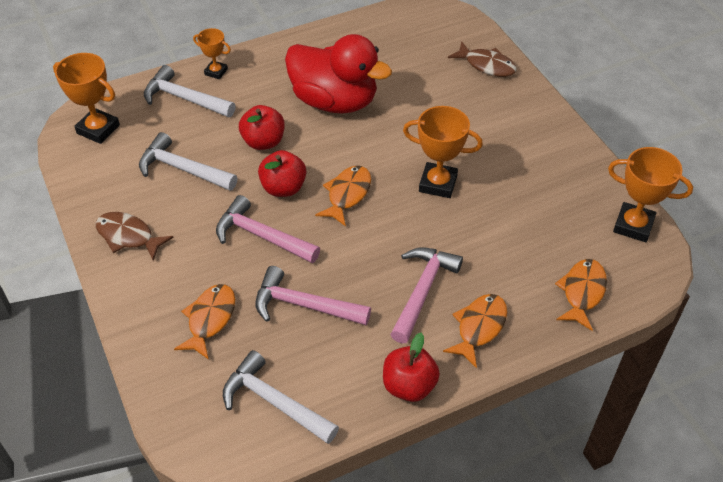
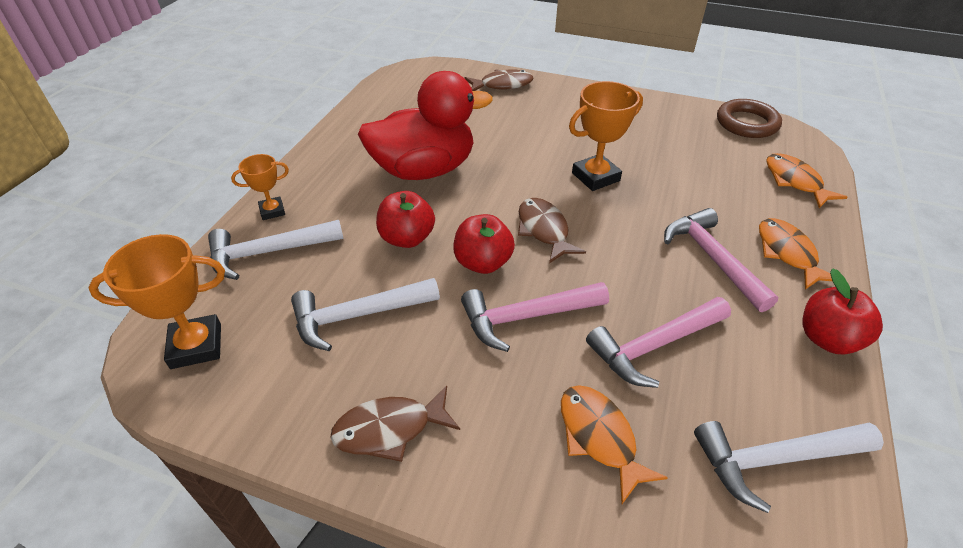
camera: 45 degrees left, 5 degrees down
(347, 194) = (544, 230): orange fish -> brown fish
(633, 225) = (746, 123): orange trophy -> brown ring

